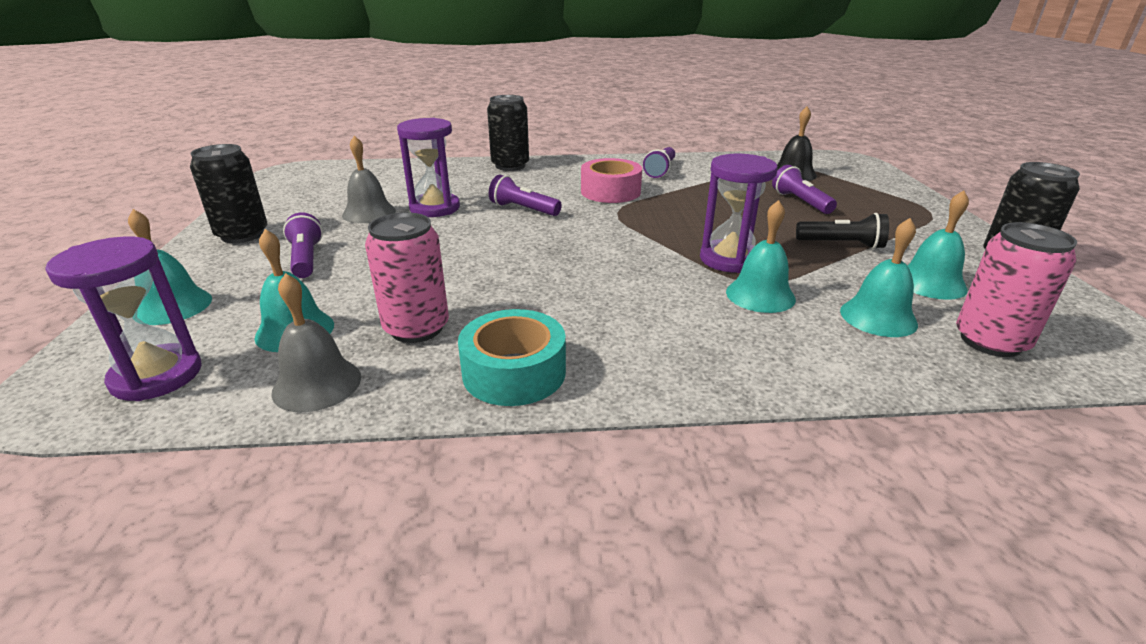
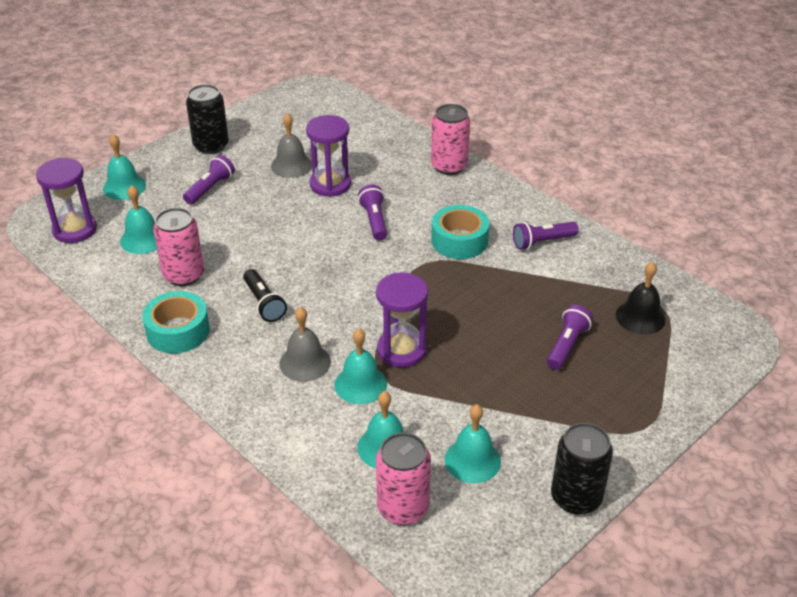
camera: 50 degrees right, 10 degrees up
(317, 384) = (111, 278): grey bell -> grey bell (305, 362)
(510, 166) = (449, 166): black can -> pink can
(610, 192) = (459, 240): pink tape -> turquoise tape
(842, 244) = (496, 396): black flashlight -> black flashlight (264, 303)

